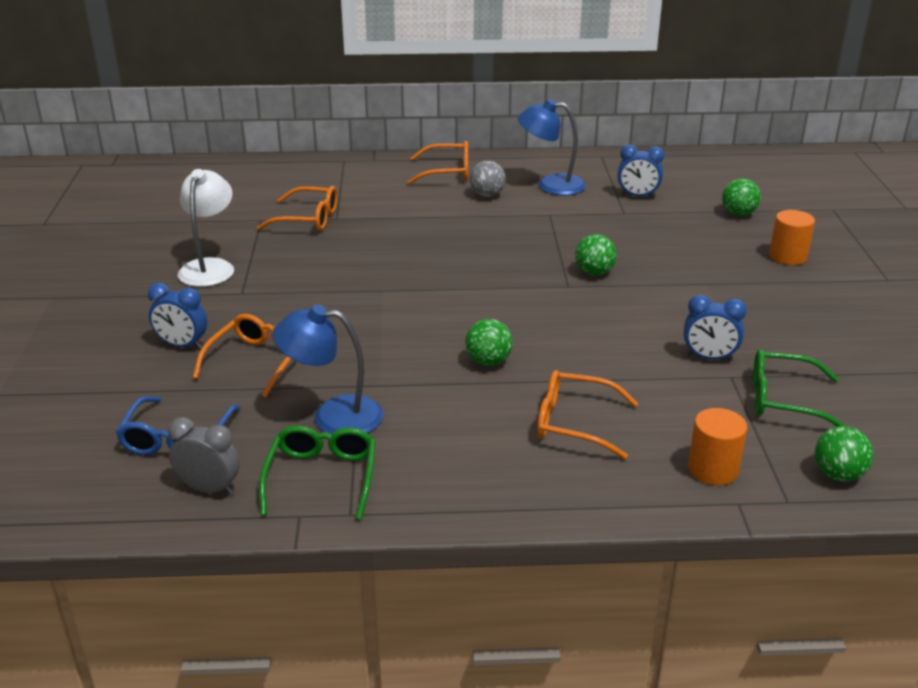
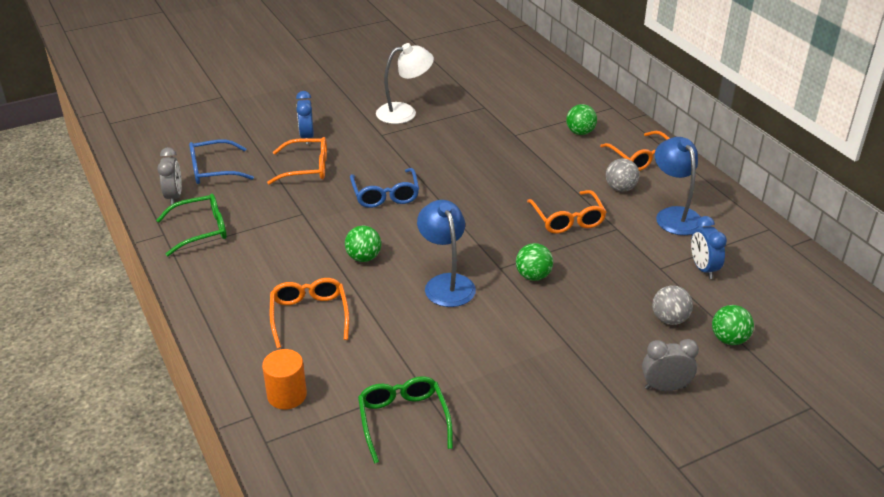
camera: 65 degrees right, 5 degrees up
(307, 219) = (502, 124): orange glasses -> orange glasses (567, 219)
(333, 416) = (264, 214): blue lamp -> blue lamp (446, 283)
(374, 319) = (385, 194): none -> blue glasses
(698, 229) = (669, 319): none -> grey ball
(709, 358) = (440, 366): blue clock -> none
(787, 256) = (665, 387): orange cylinder -> grey clock
(838, 474) = (312, 466): green ball -> green ball (580, 132)

